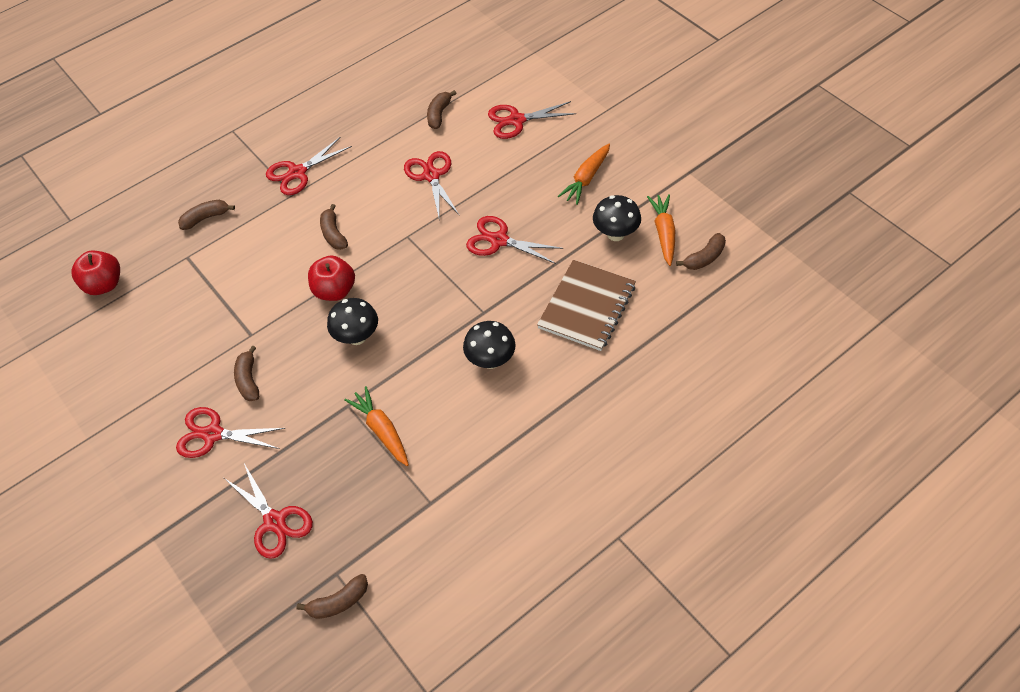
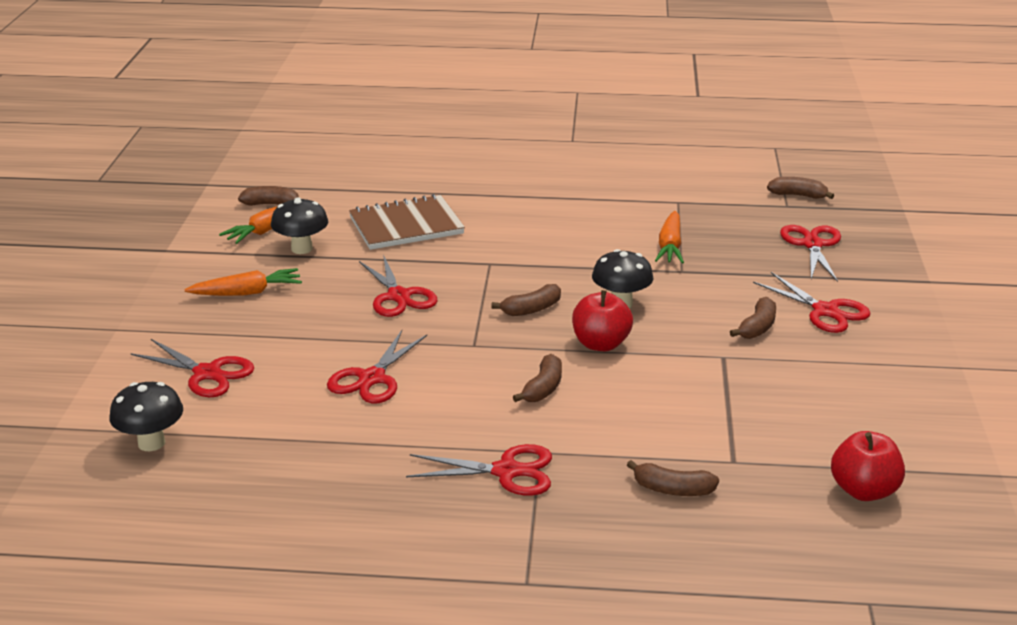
camera: 140 degrees left, 25 degrees down
(439, 114) = (265, 431): brown banana -> brown banana (531, 309)
(490, 360) = (529, 237): black mushroom -> black mushroom (151, 443)

